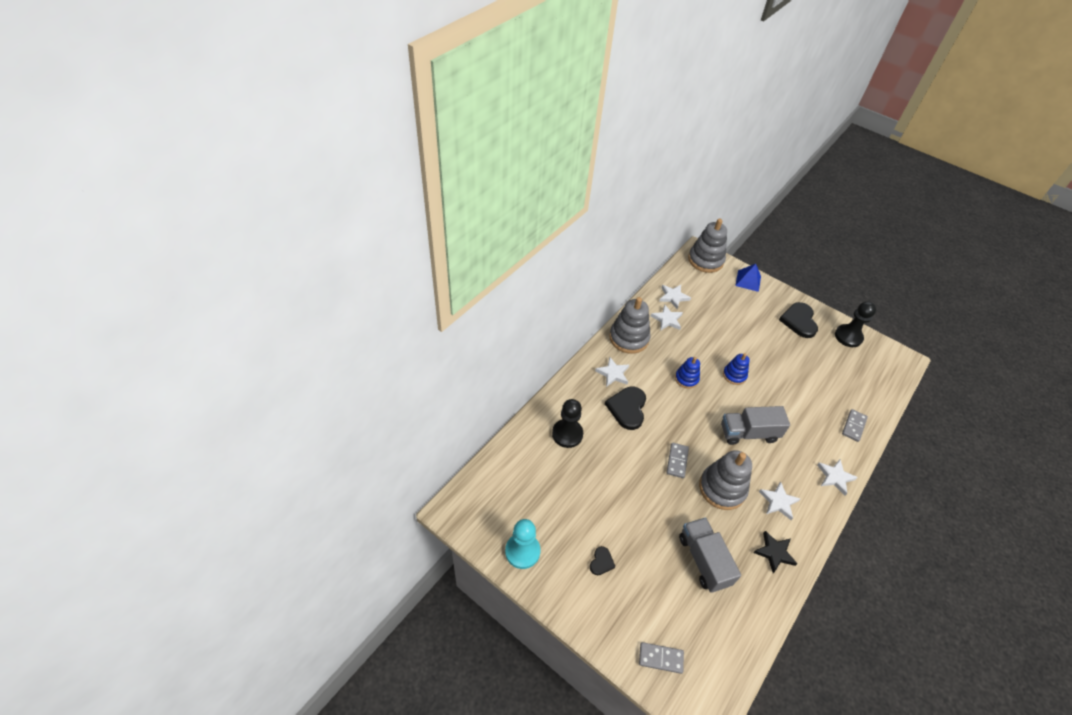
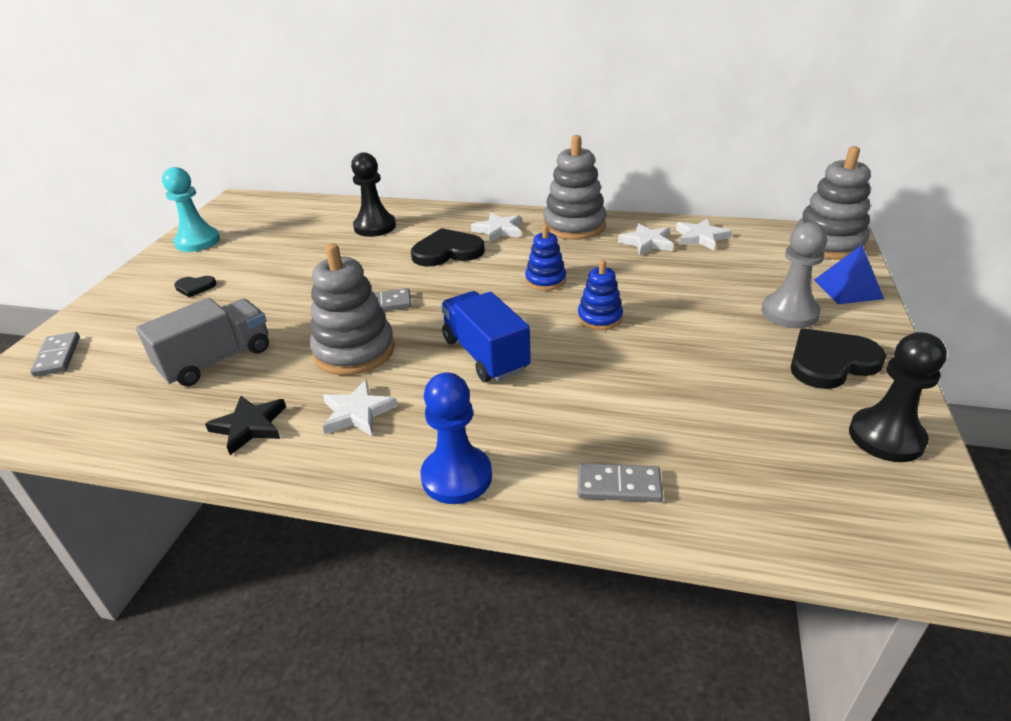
camera: 70 degrees right, 15 degrees down
(748, 433) = (485, 355): grey truck -> blue truck
(758, 310) = (789, 313): none -> grey pawn
(835, 477) = (456, 477): white star -> blue pawn

